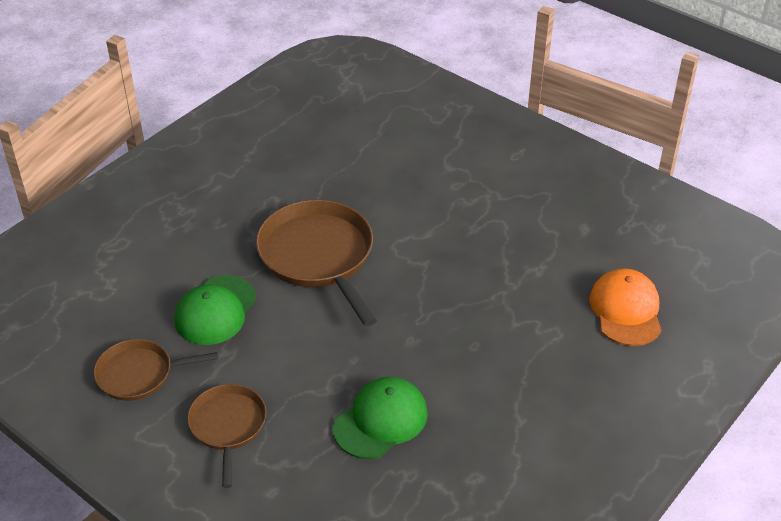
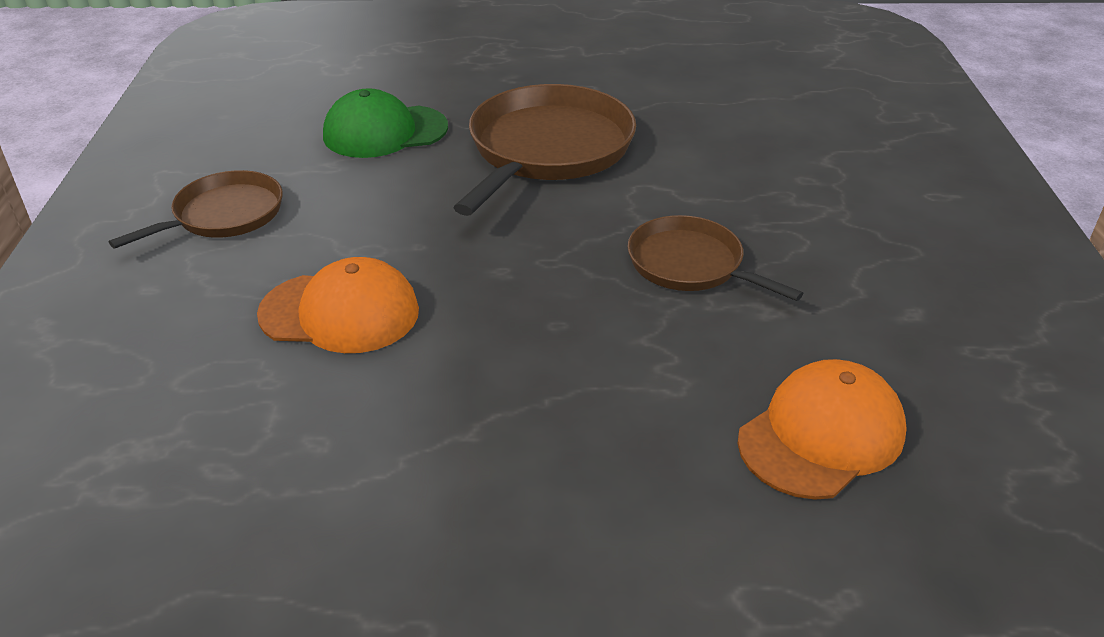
camera: 50 degrees right, 5 degrees down
(139, 374) = (246, 134): brown pan -> brown pan (690, 265)
(380, 420) = (340, 312): green cap -> orange cap

